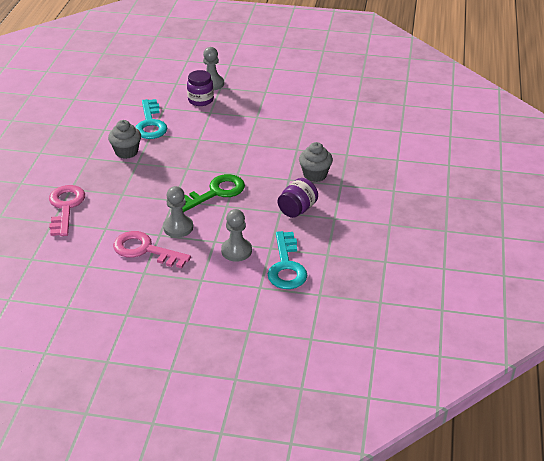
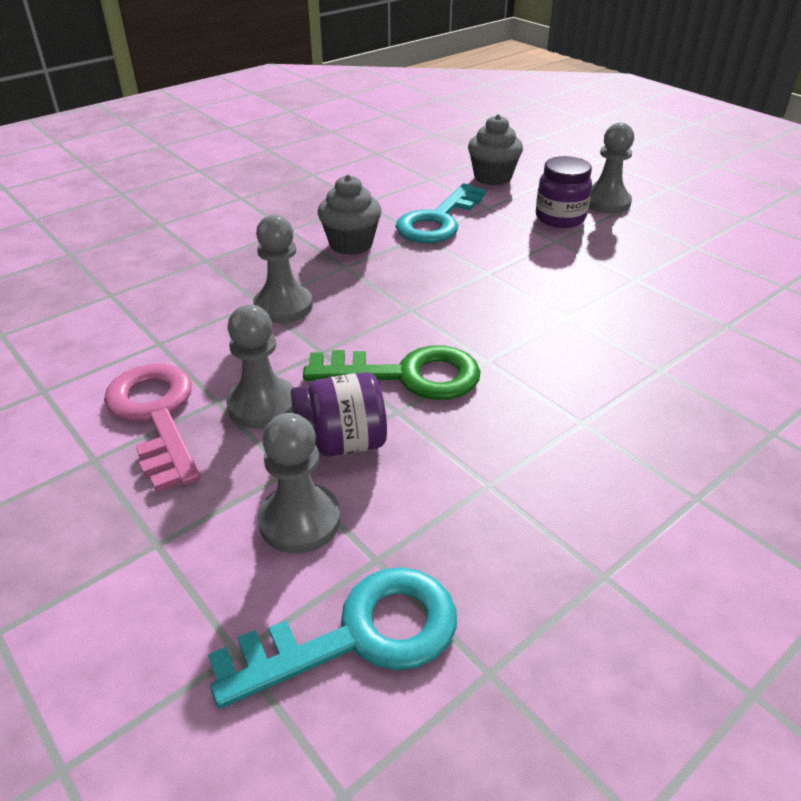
camera: 40 degrees right, 0 degrees up
(65, 207) = (157, 282): pink key -> none
(135, 191) = (283, 306): none -> grey pawn
(286, 266) = (356, 636): turquoise key -> turquoise key turned 150 degrees counterclockwise
(297, 209) = (533, 501): purple jar -> purple jar (341, 443)
(315, 175) = (652, 442): grey cupcake -> grey cupcake (492, 177)

